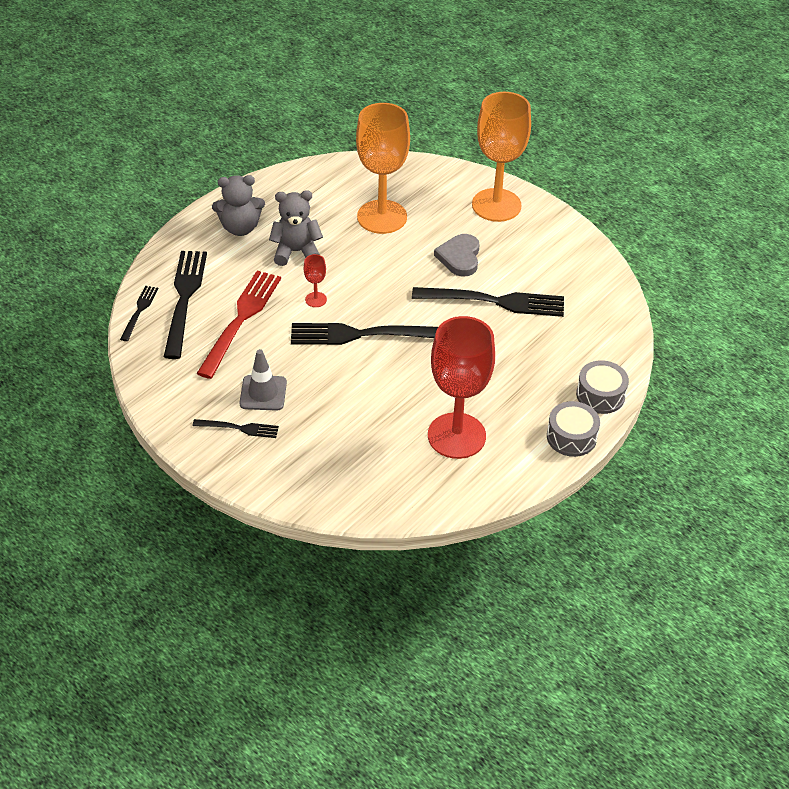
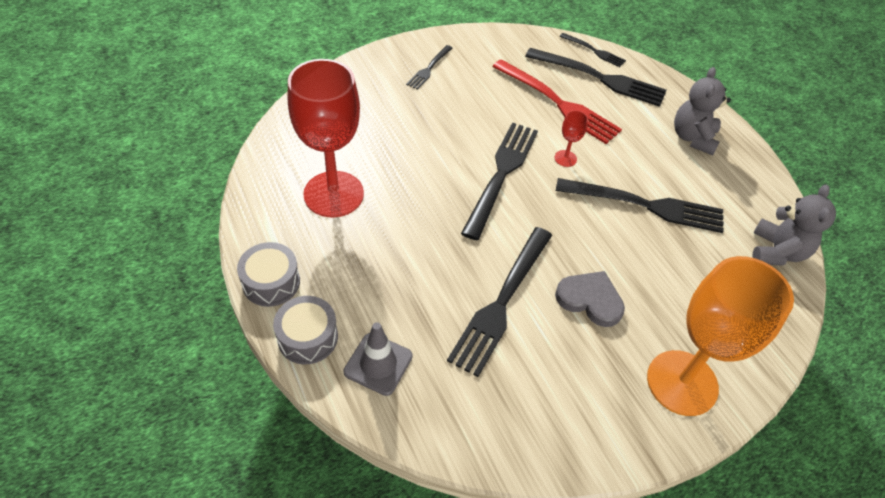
camera: 110 degrees right, 5 degrees up
(263, 393) = (460, 91): grey traffic cone -> grey traffic cone (378, 364)
(296, 252) = (643, 166): grey teddy bear -> grey teddy bear (777, 251)
(343, 244) = (645, 205): none -> black fork
(382, 217) = (684, 254): orange goblet -> none

